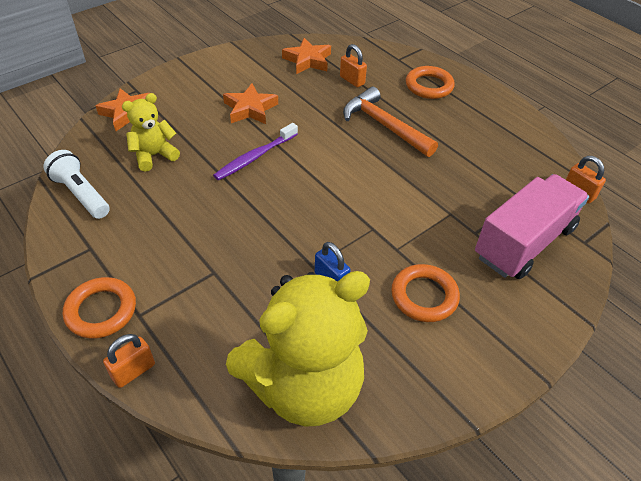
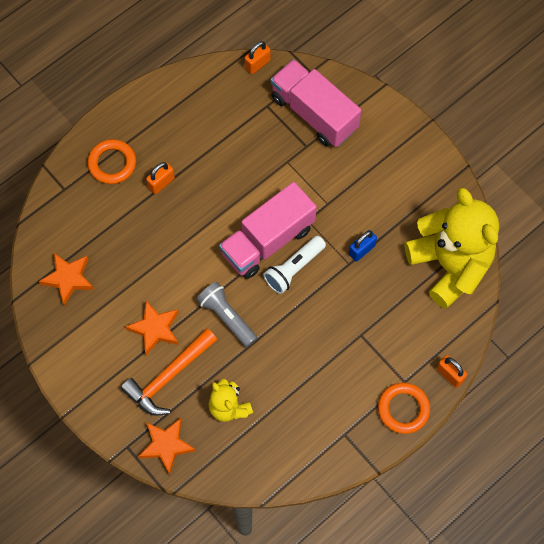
camera: 90 degrees left, 20 degrees up
(81, 194) = (283, 459): white flashlight -> white flashlight (294, 269)
(255, 157) = (226, 317): purple toothbrush -> grey flashlight
(345, 192) = (268, 241): none -> pink truck
(352, 80) = (104, 235): orange padlock -> orange padlock (161, 183)
(384, 125) = (176, 207): orange hammer -> orange hammer (168, 376)
(424, 296) = (370, 187): orange ring -> none

